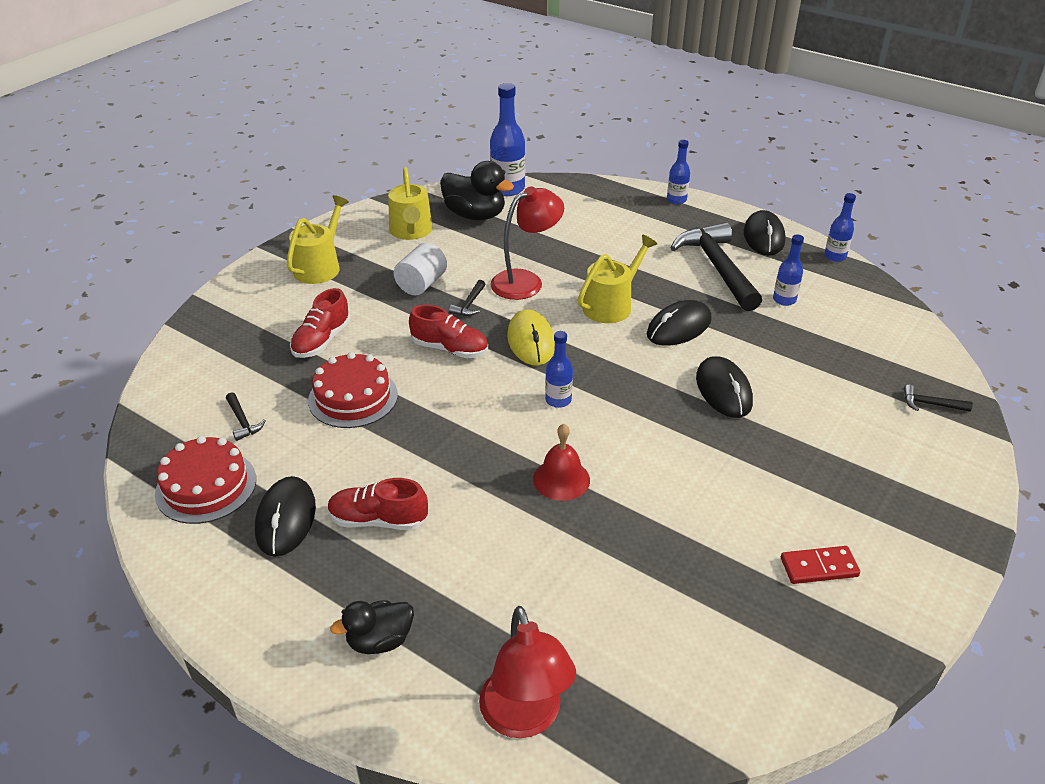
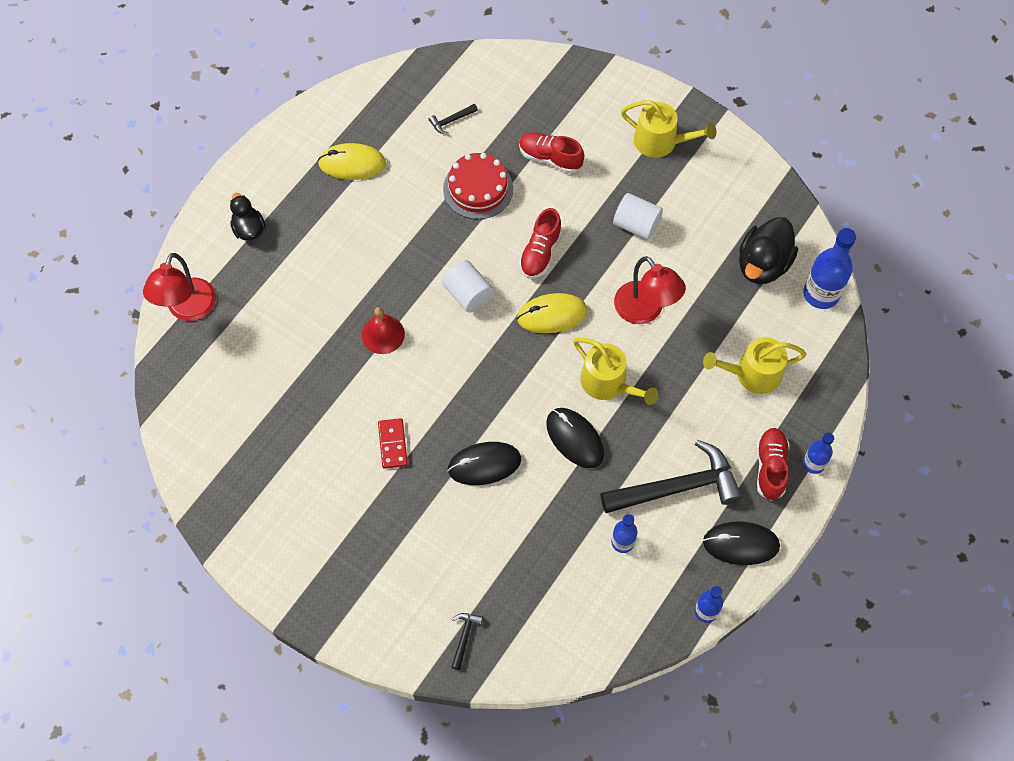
camera: 90 degrees right, 25 degrees up
(206, 486) = (385, 112): red cake -> none
(286, 519) = (352, 164): black mouse -> yellow mouse
(378, 520) = (348, 218): red shoe -> red shoe (770, 467)
(411, 231) = (727, 209): yellow watering can -> yellow watering can (753, 374)
(469, 304) = (606, 265): black hammer -> none
(503, 405) = (468, 294): none -> white cylinder
(525, 718) = (188, 309): red lamp -> red lamp turned 60 degrees counterclockwise
(558, 400) = (473, 334): blue bottle -> none
(819, 567) = (288, 500): red domino -> red domino (393, 444)

